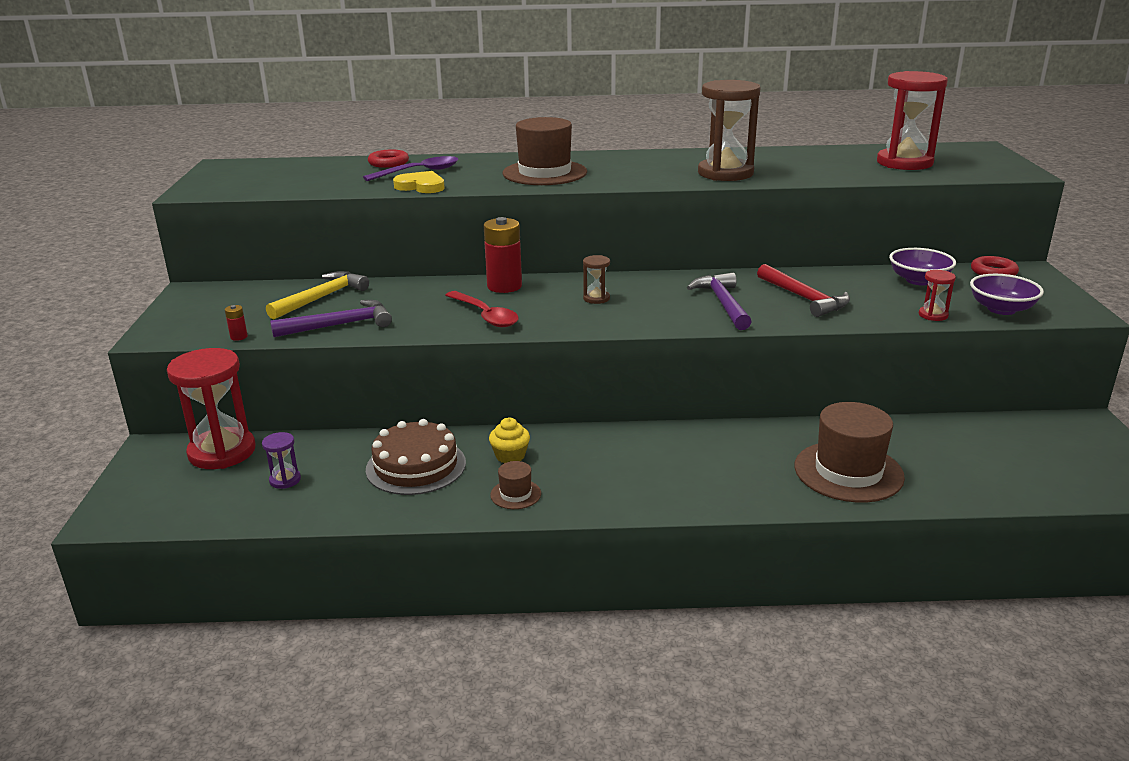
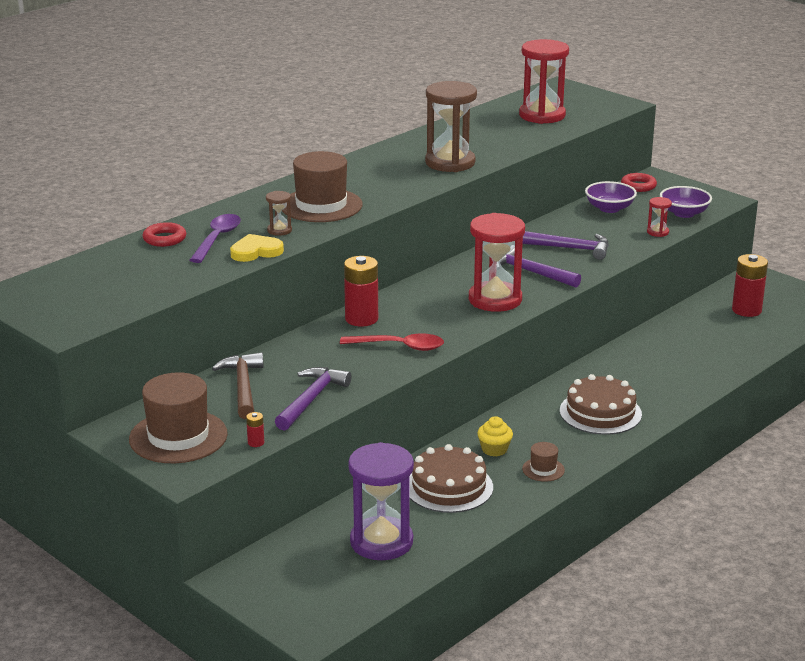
camera: 45 degrees left, 0 degrees up
(222, 452) = (292, 552): red hourglass -> red hourglass (495, 300)
(285, 480) = (381, 542): purple hourglass -> purple hourglass, size x2.24
(321, 298) = (243, 387): yellow hammer -> brown hammer
(596, 298) = (445, 302): brown hourglass -> brown hourglass (279, 230)
(664, 472) = (600, 412): none -> brown cake
(804, 298) = (569, 248): red hammer -> purple hammer
(848, 472) = (690, 362): brown hat -> brown hat (178, 437)
(1014, 451) = (746, 310): none -> red battery

